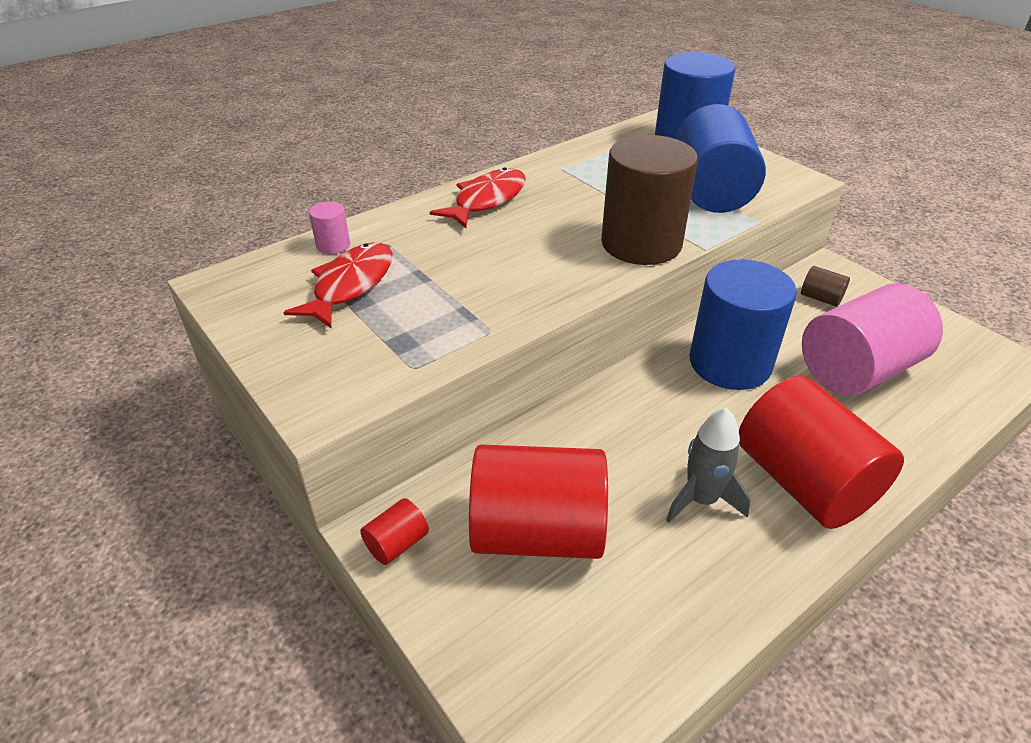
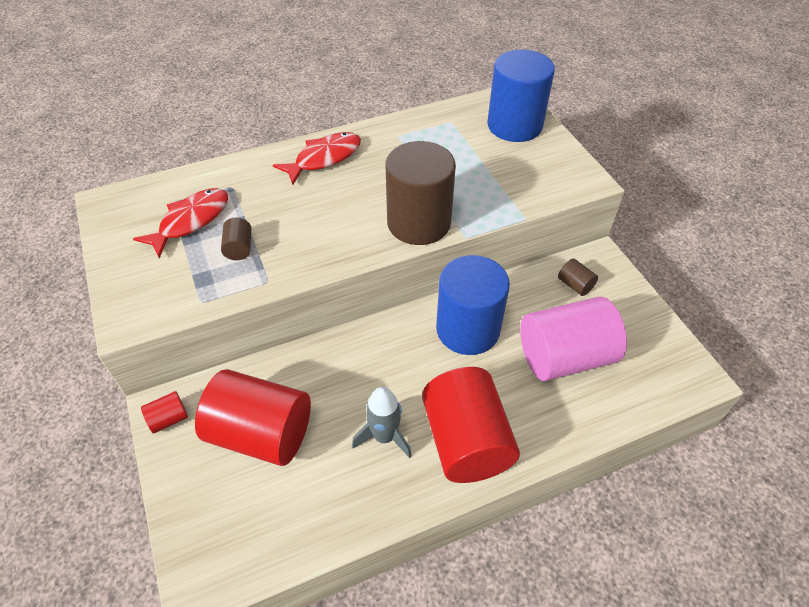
camera: 15 degrees right, 10 degrees up
(333, 245) = (195, 182): pink cylinder -> none
(432, 303) = (239, 248): none -> brown cylinder
(711, 191) = (504, 180): blue cylinder -> none

